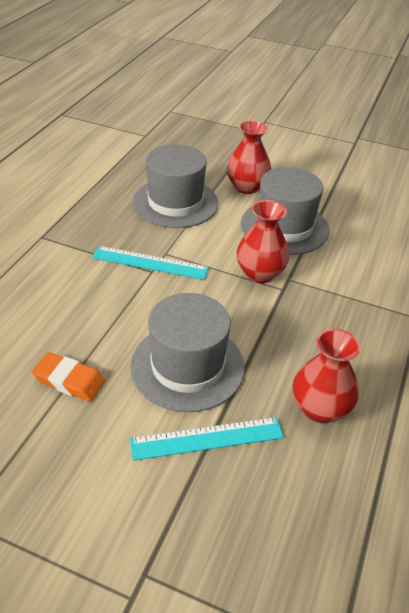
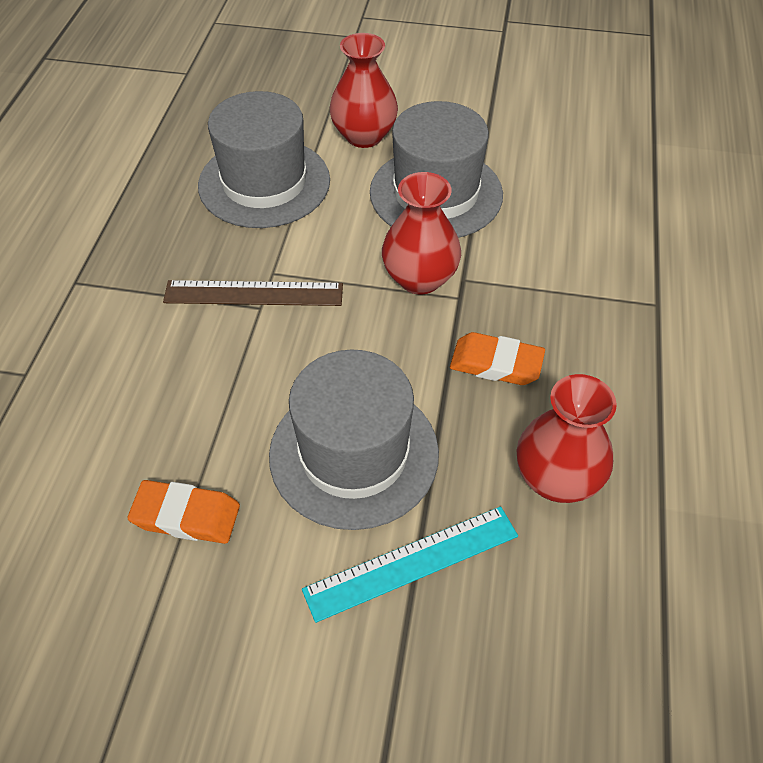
camera: 10 degrees left, 10 degrees up
(150, 263) = (253, 293): turquoise ruler -> brown ruler
(297, 332) = (496, 364): none -> orange eraser

